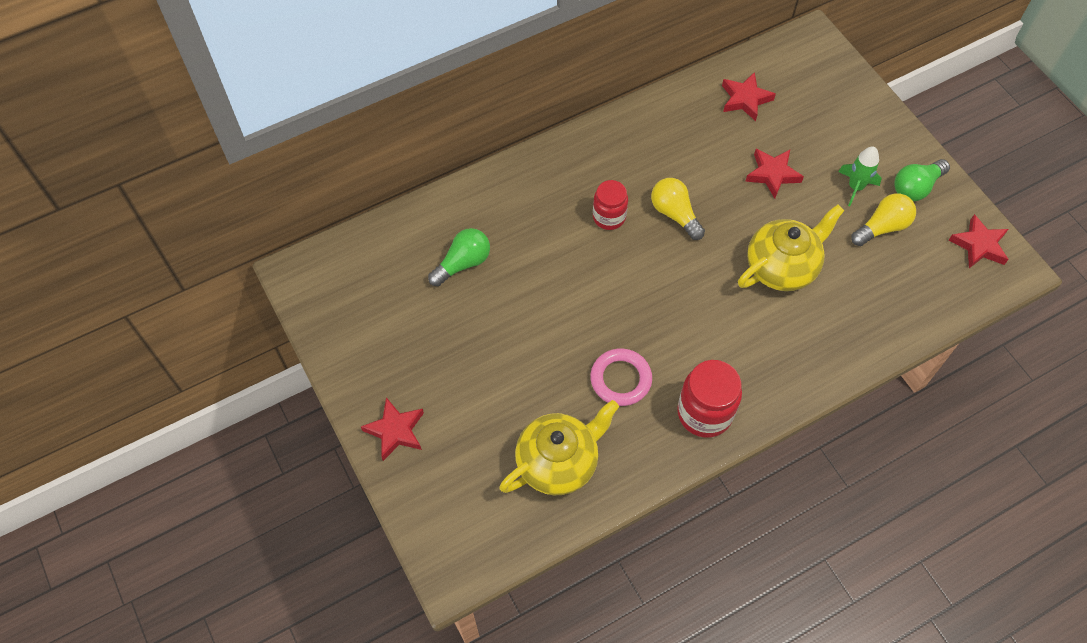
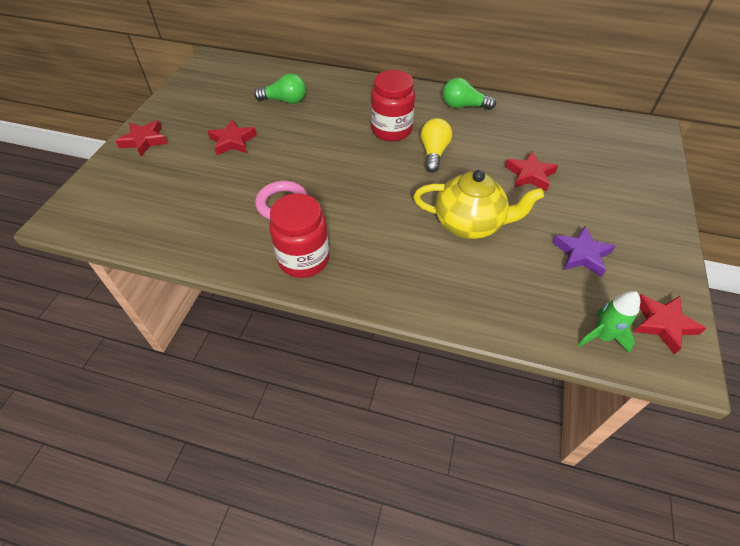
camera: 45 degrees right, 10 degrees down
(558, 462) = (188, 215): yellow teapot -> none
(609, 217) = (391, 130): red jar -> red jar, size x1.53
(745, 99) = (560, 130): red star -> red star (232, 141)
(855, 187) = (588, 219): green rocket -> green rocket (601, 336)
(882, 227) = (581, 254): yellow light bulb -> purple star
(916, 187) = (643, 251): green light bulb -> green light bulb (463, 106)

